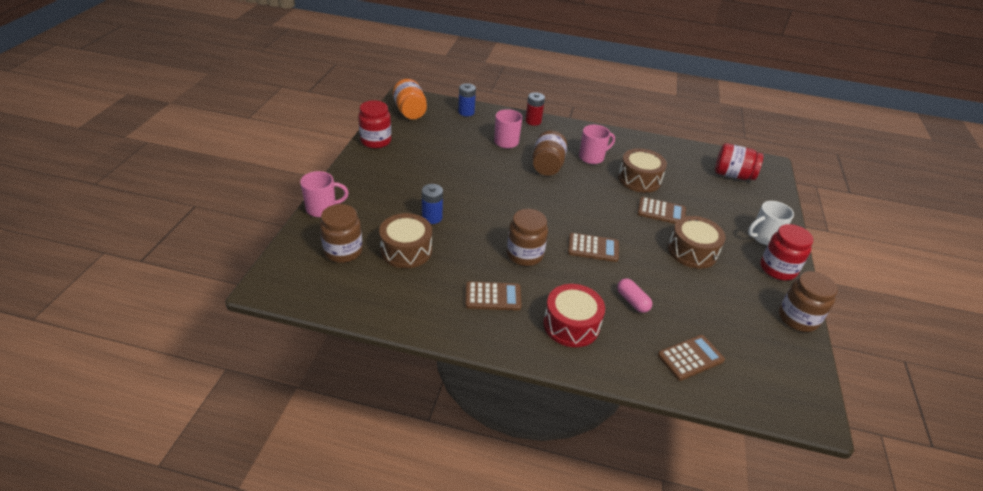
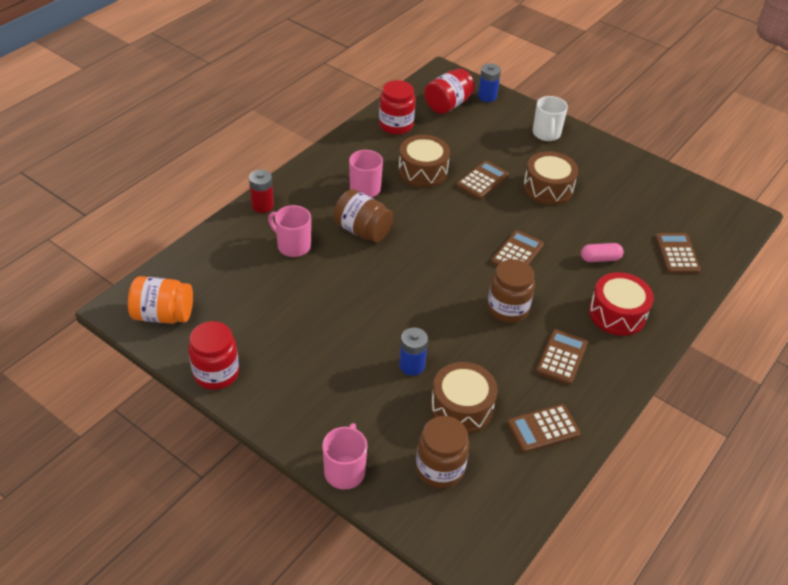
camera: 65 degrees left, 5 degrees up
(408, 299) = (543, 429): none -> brown calculator
(466, 112) = (201, 259): blue battery -> blue battery (487, 96)
(778, 269) = (590, 148): red jar -> red jar (396, 125)
(798, 318) = (651, 169): brown jar -> none

